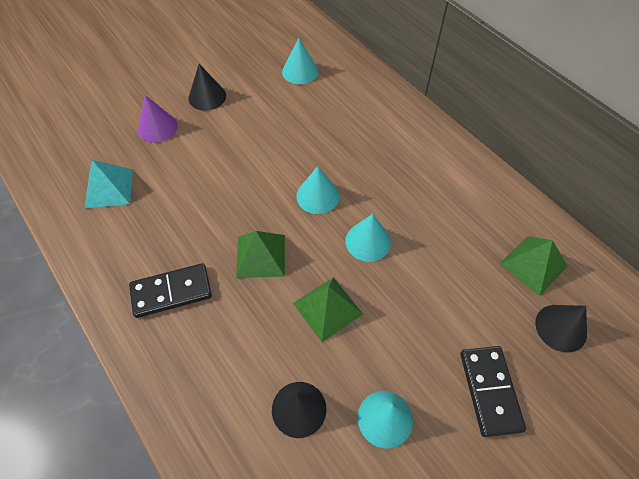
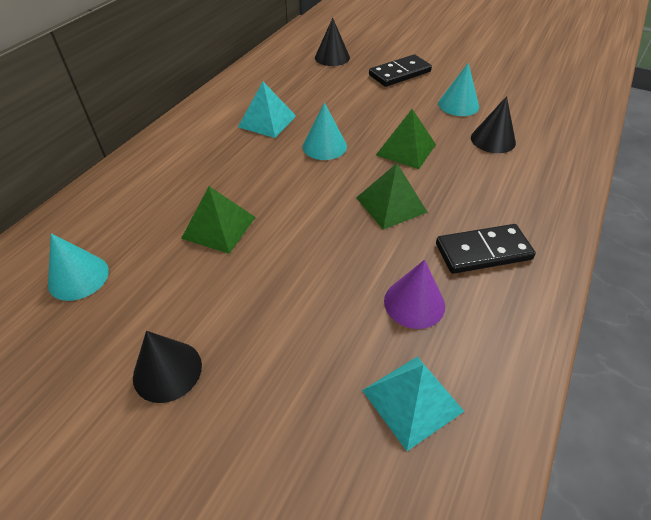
camera: 115 degrees left, 10 degrees down
(157, 127) = (264, 406): purple cone -> purple cone (414, 303)
(171, 292) = (483, 251): black domino -> black domino turned 60 degrees counterclockwise
(317, 196) = (293, 191): turquoise cone -> none
(432, 211) = (267, 121): none -> turquoise pyramid
(533, 265) = (289, 71): green pyramid -> green pyramid (219, 227)

